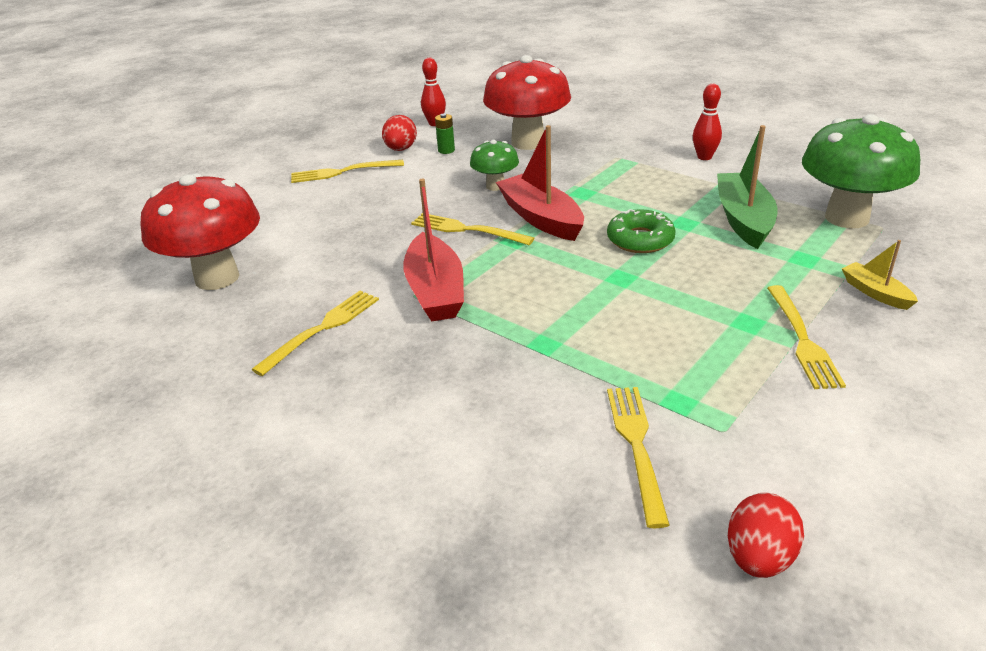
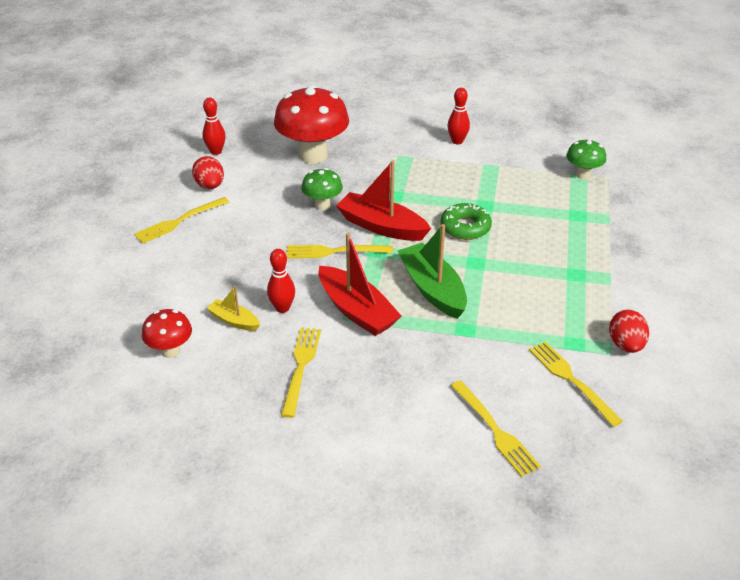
camera: 30 degrees left, 5 degrees up
(217, 278) = (170, 351): red mushroom -> red mushroom, size x0.52
(361, 268) = (282, 308): none -> red bowling pin
(446, 150) = (251, 178): green battery -> none
(743, 219) = (520, 192): green boat -> green boat (432, 289)
(759, 558) = (676, 421): red egg -> red egg (626, 345)
(803, 340) = (614, 277): yellow fork -> yellow fork (495, 431)
(847, 218) = (583, 175): green mushroom -> green mushroom, size x0.52
(875, 293) = (633, 231): yellow boat -> yellow boat (234, 321)

